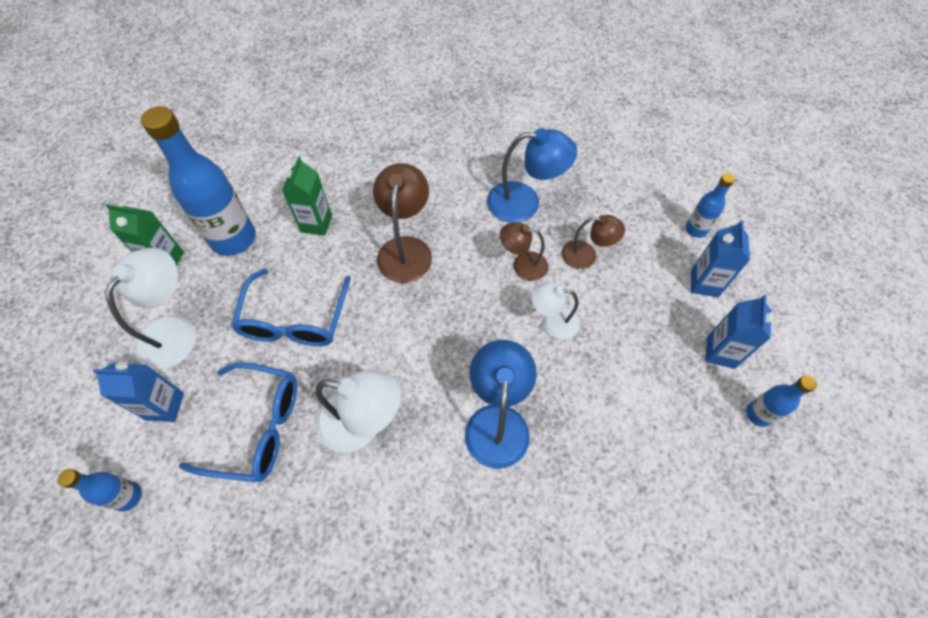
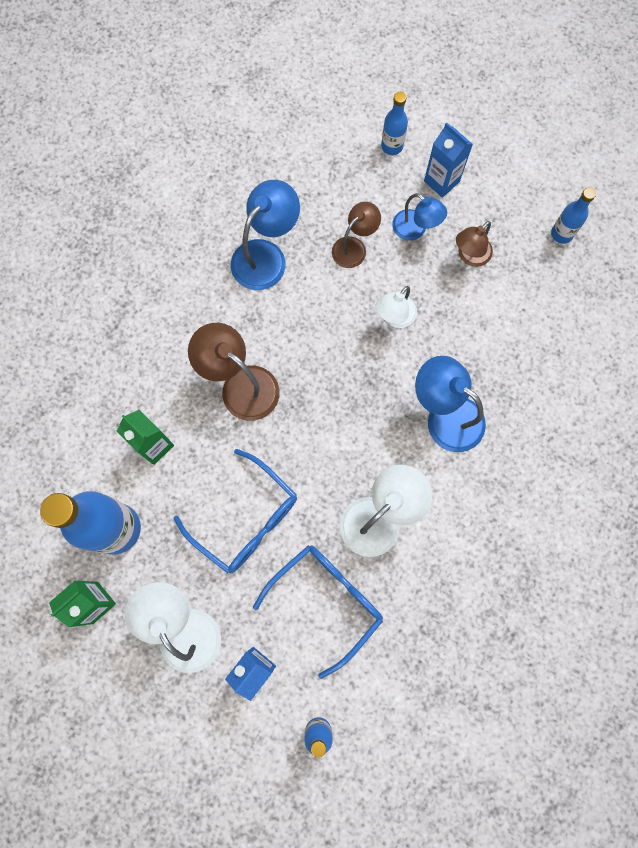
camera: 55 degrees left, 15 degrees up
(522, 265) = (326, 302): brown lamp -> brown lamp (470, 256)
(643, 290) = (415, 229): none -> blue lamp
(720, 352) = (502, 218): blue carton -> none

